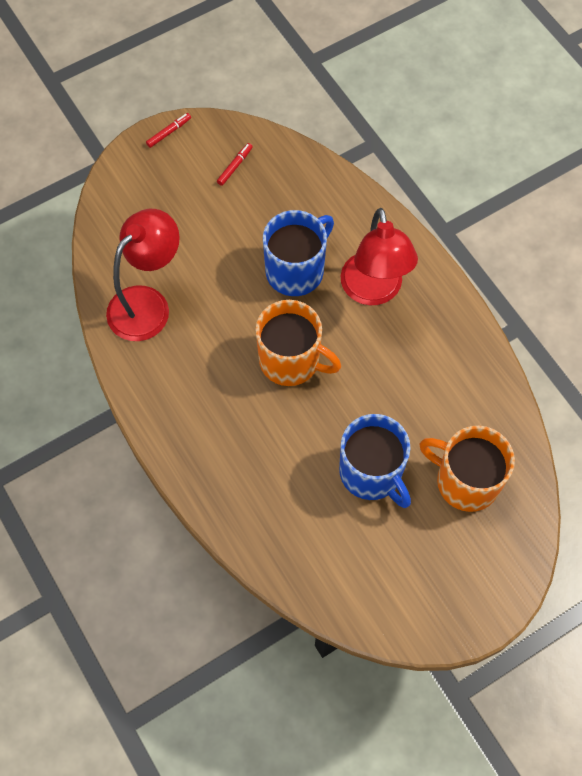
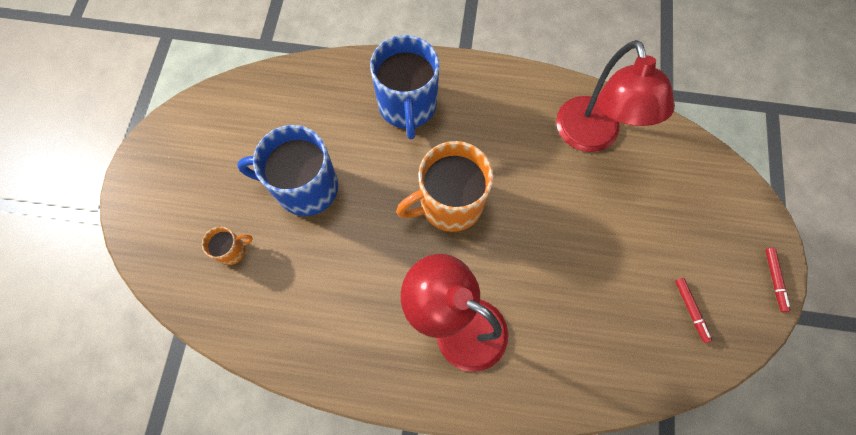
camera: 130 degrees right, 5 degrees up
(296, 270) = (532, 275): blue mug -> blue mug (407, 106)
(465, 481) = (232, 250): orange mug -> orange mug, size x0.46

